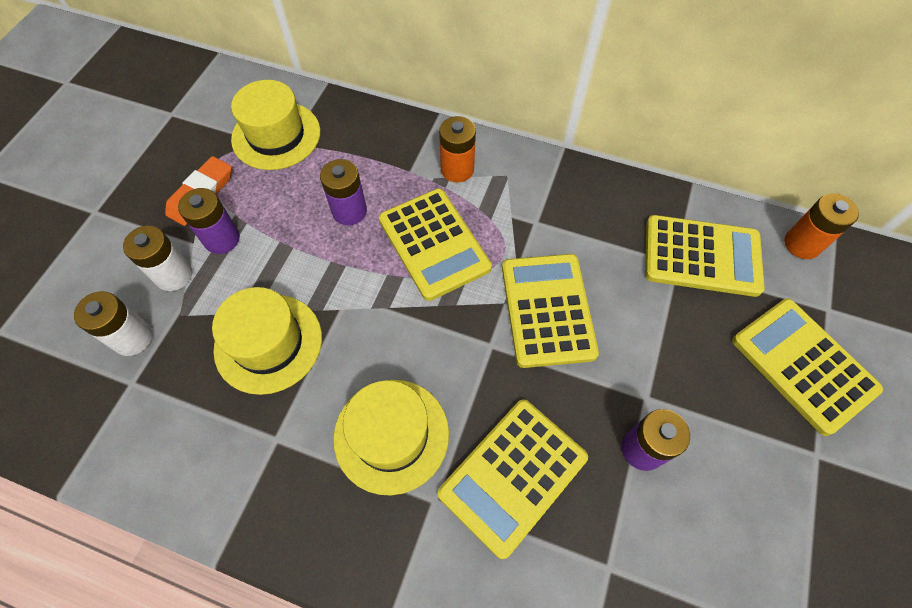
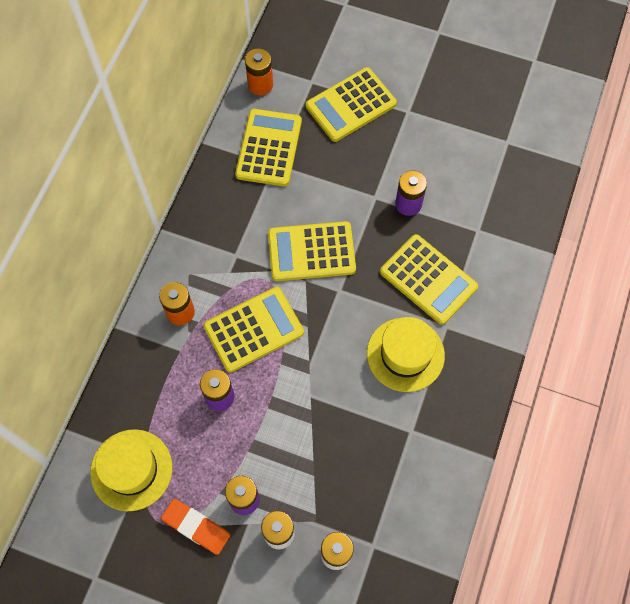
camera: 90 degrees left, 5 degrees up
(268, 343) = (339, 446): yellow hat -> none

